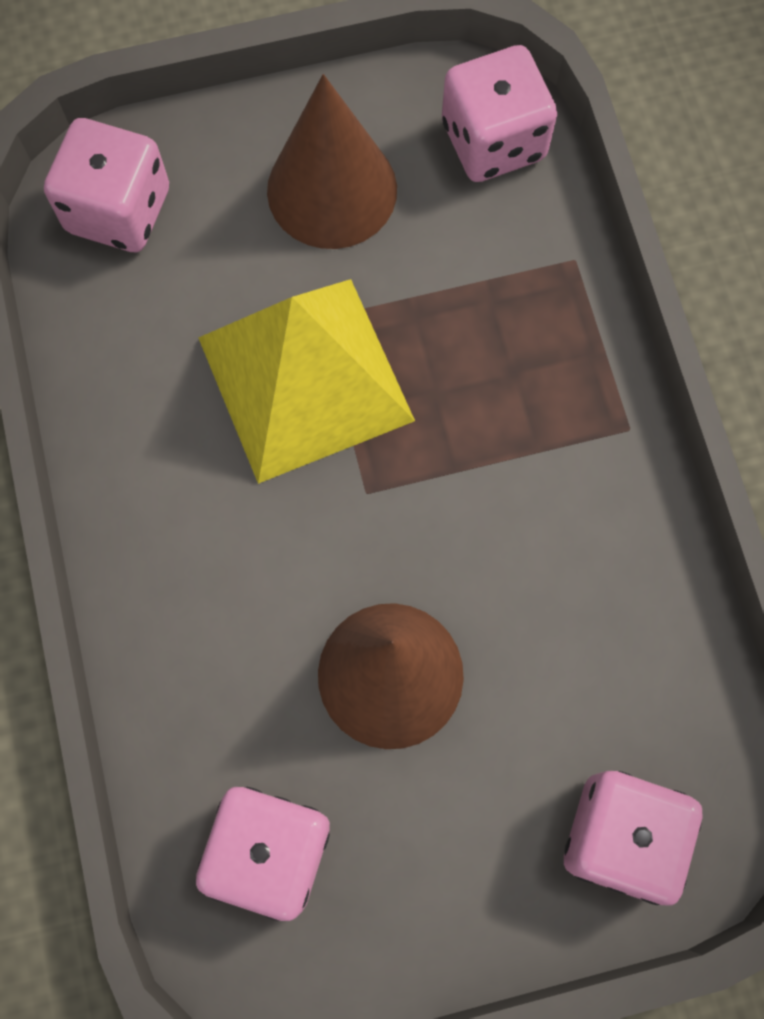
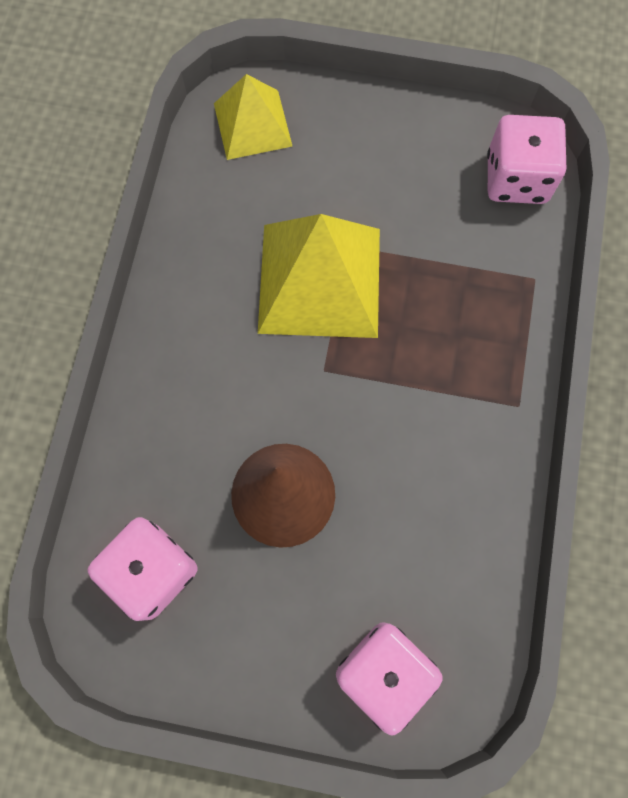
camera: 25 degrees right, 0 degrees up
(118, 210) = (253, 124): pink dice -> yellow pyramid
(332, 190) = (394, 167): brown cone -> none

